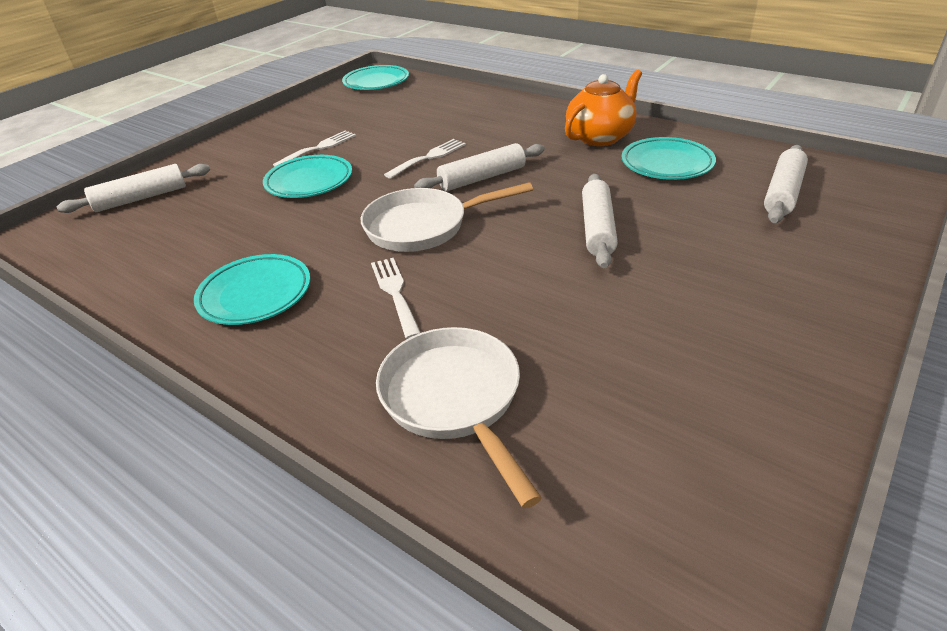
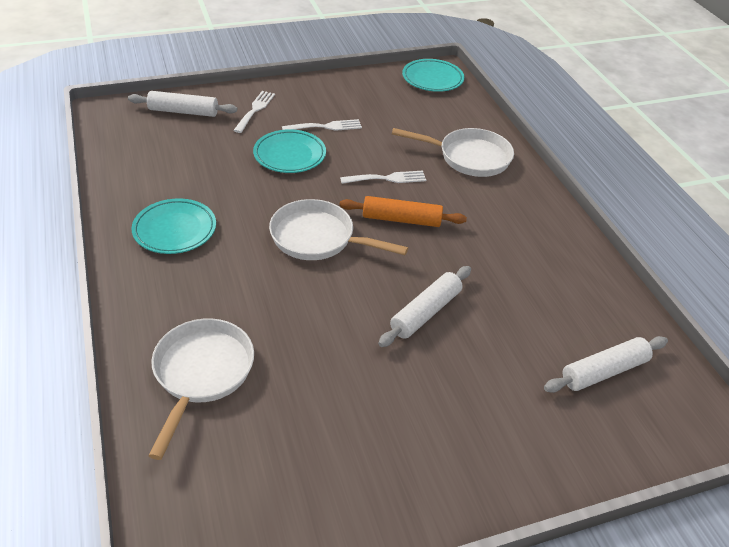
camera: 30 degrees right, 5 degrees up
(395, 293) = (247, 279): white fork -> white fork (255, 110)
(480, 115) = (469, 157): none -> white pan
(482, 178) = (401, 219): white rolling pin -> orange rolling pin
(600, 137) = (534, 232): orange teapot -> none
(667, 164) = (551, 289): turquoise plate -> none

